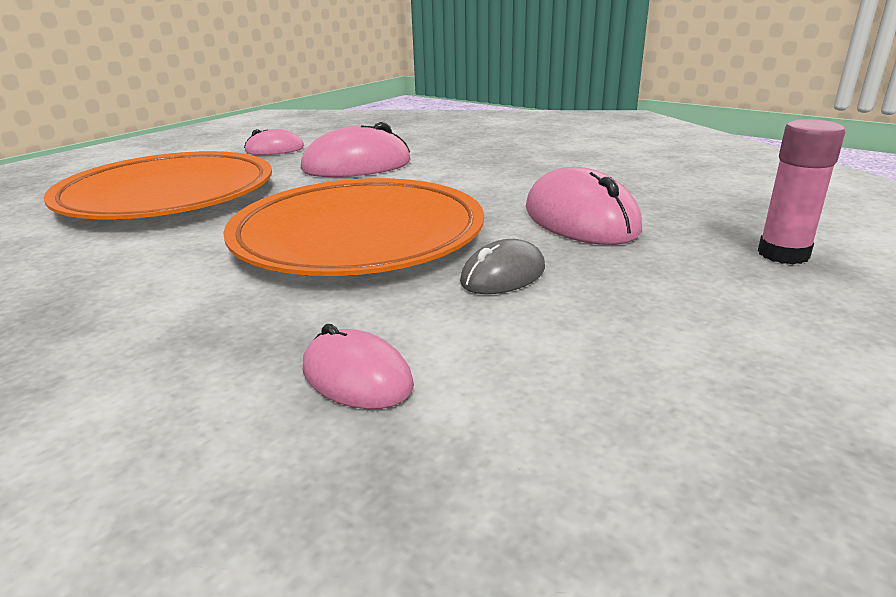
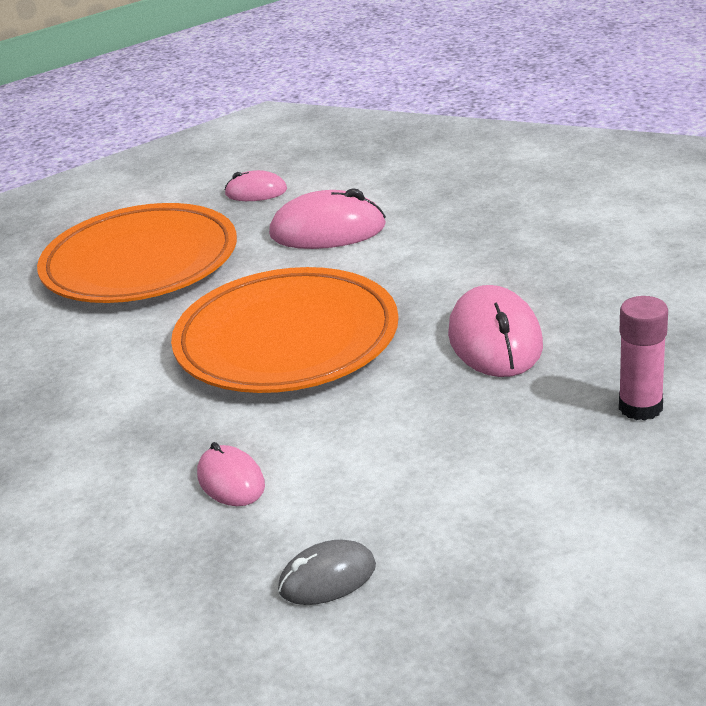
camera: 20 degrees right, 5 degrees up
(503, 275) = (381, 401): grey mouse -> grey mouse (327, 578)

